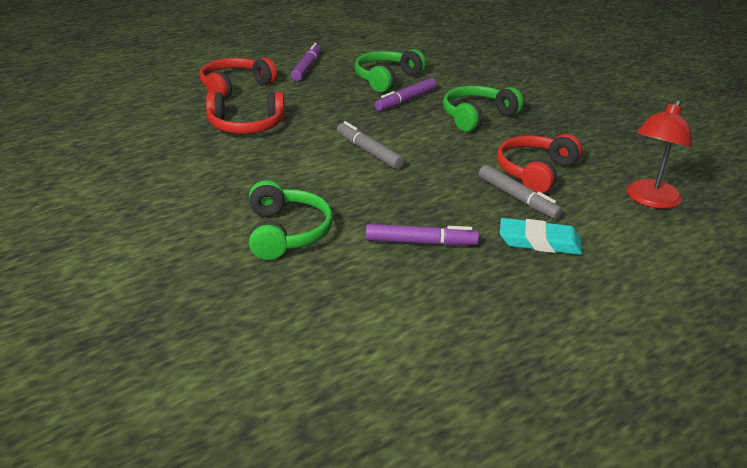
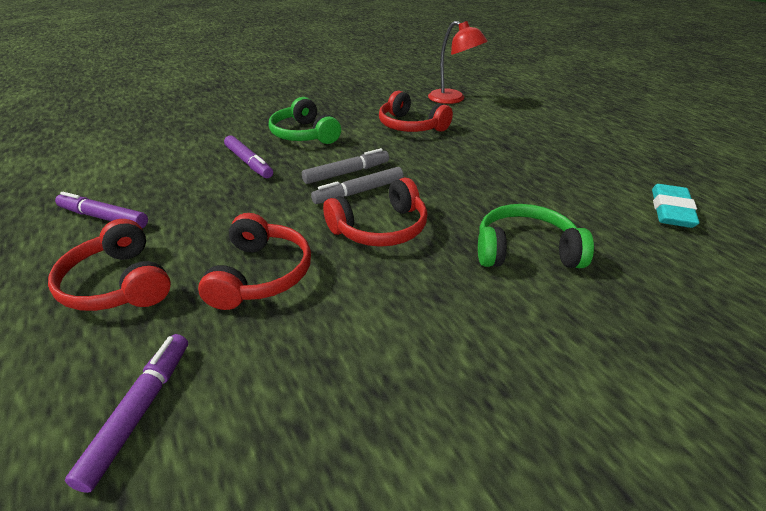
camera: 80 degrees left, 5 degrees up
(310, 164) = (380, 228): none -> red headphones
(386, 79) = (186, 168): green headphones -> none
(421, 242) = (525, 182): purple marker -> purple marker (140, 411)
(518, 198) = (452, 137): grey marker -> grey marker (347, 173)
(539, 242) = (513, 138): turquoise eraser -> turquoise eraser (671, 210)

